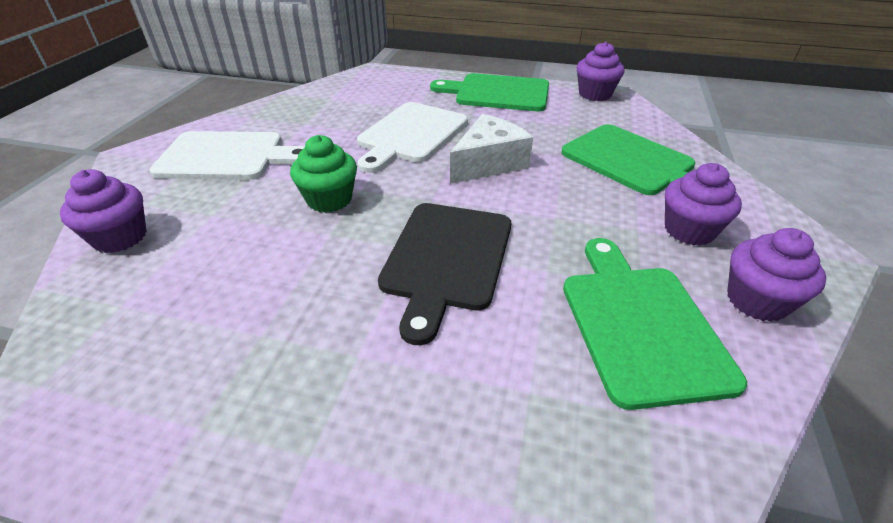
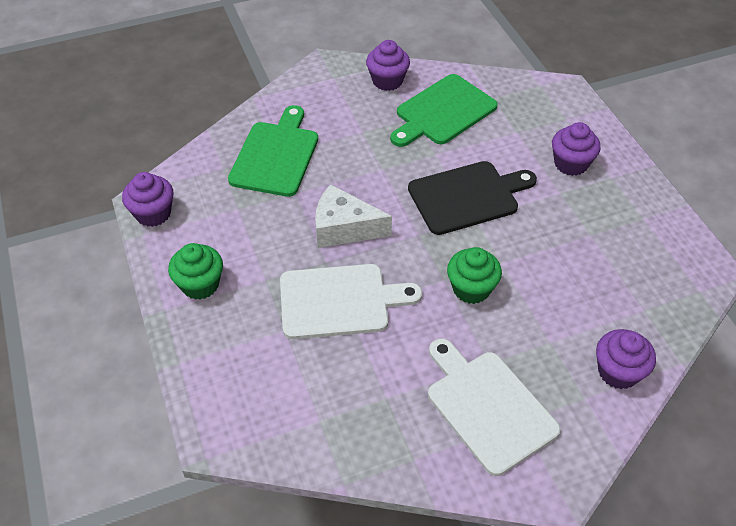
camera: 125 degrees left, 10 degrees up
(498, 93) = (200, 284): green cutting board -> green cupcake
(689, 230) = (344, 112): purple cupcake -> purple cupcake (571, 164)

